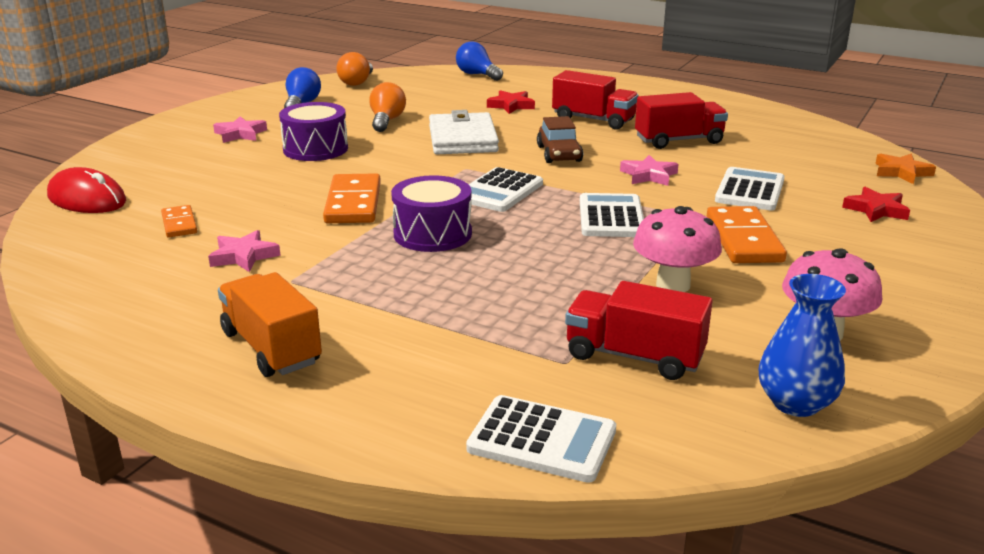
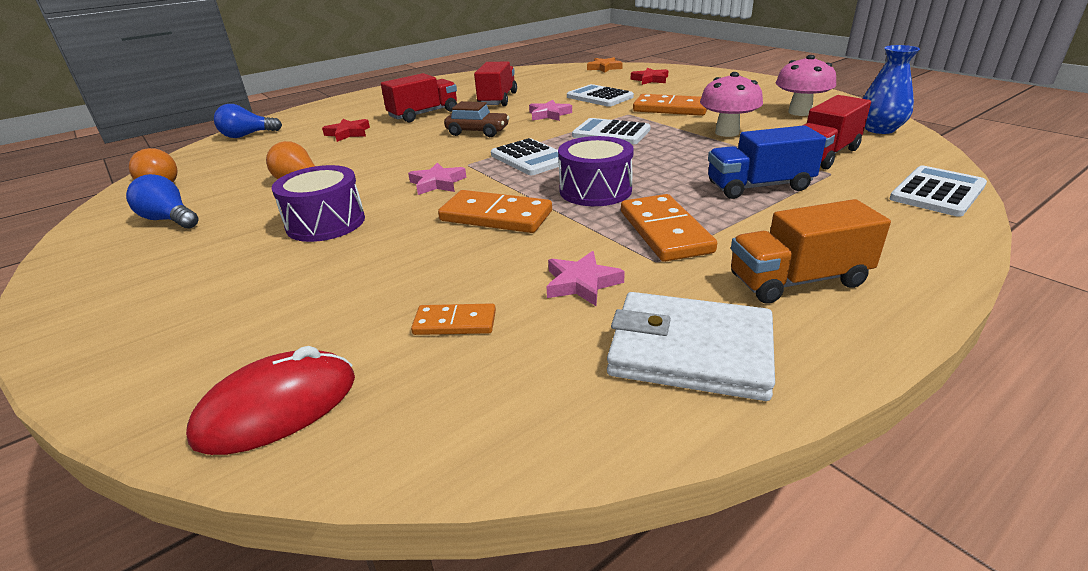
camera: 65 degrees left, 5 degrees up
(240, 134) = (204, 264): pink star -> pink star (437, 183)
(351, 278) = (665, 231): none -> orange domino
(463, 139) = (399, 158): white wallet -> white wallet (690, 351)
(491, 317) = (759, 186): none -> blue truck

